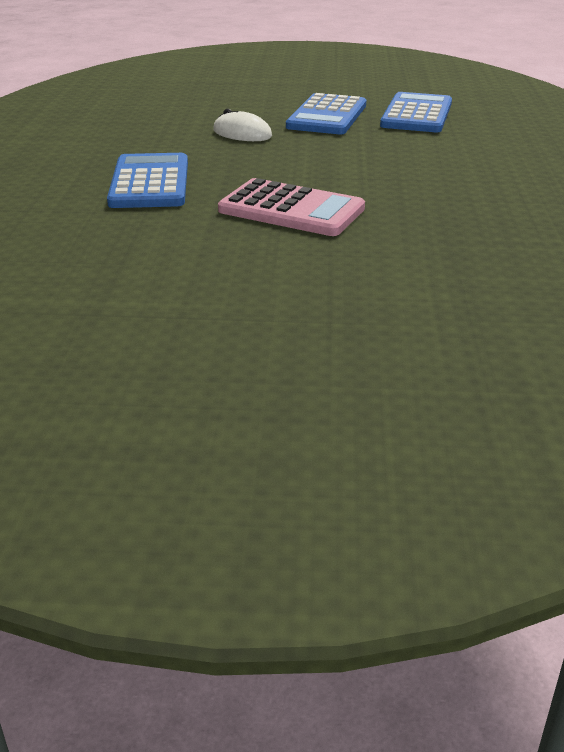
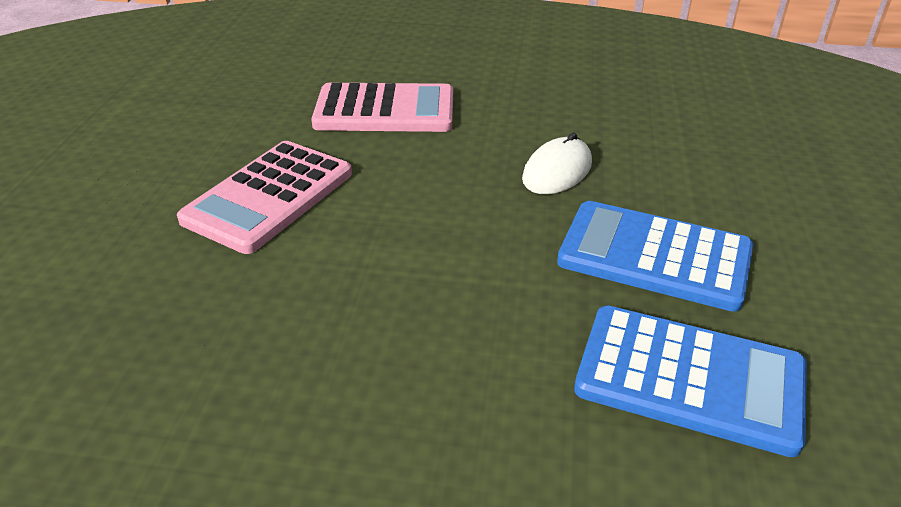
camera: 95 degrees right, 5 degrees up
(149, 183) = (385, 110): blue calculator -> pink calculator

